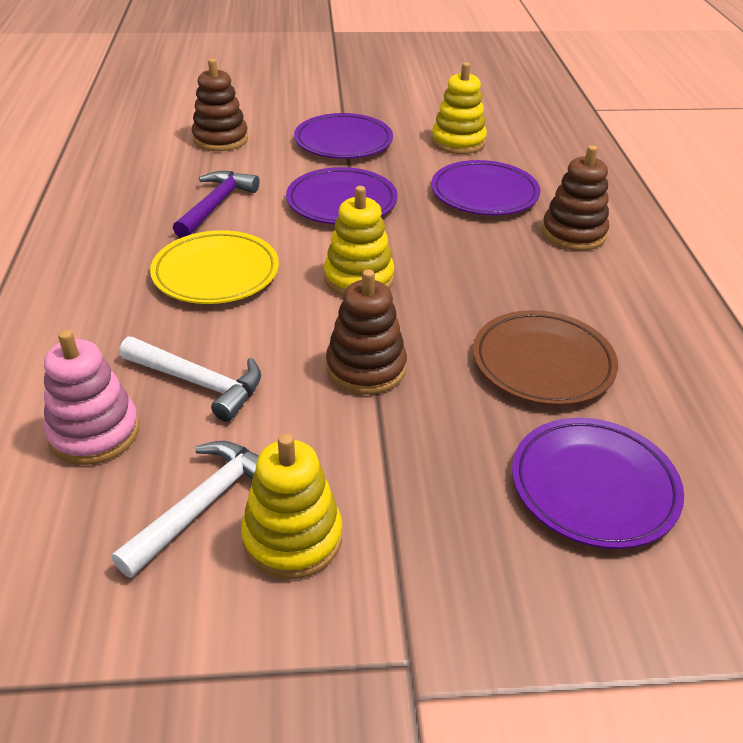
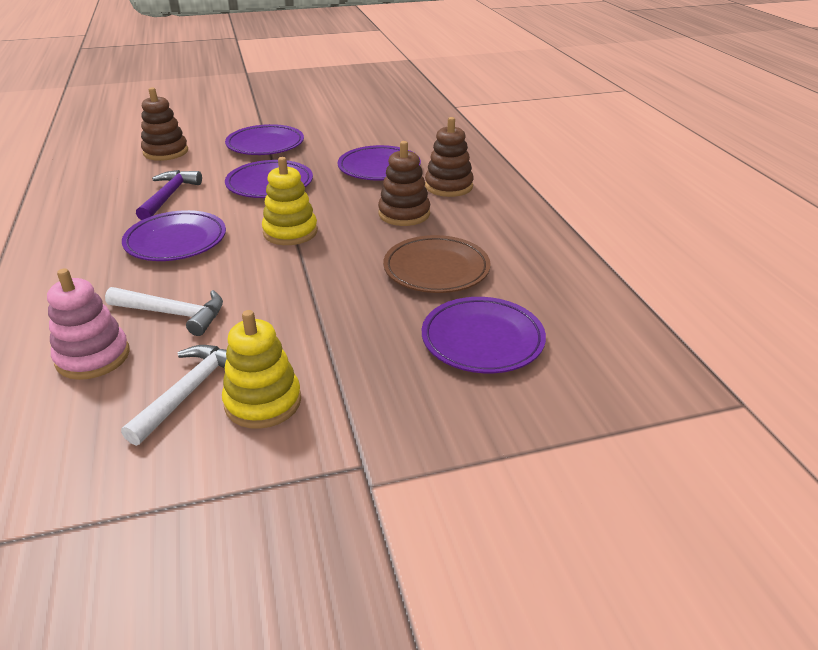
camera: 10 degrees left, 5 degrees down
(216, 273) = (176, 241): yellow plate -> purple plate
(366, 368) = (304, 288): brown stacking toy -> brown stacking toy (404, 214)
(458, 142) = (355, 136): yellow stacking toy -> none

